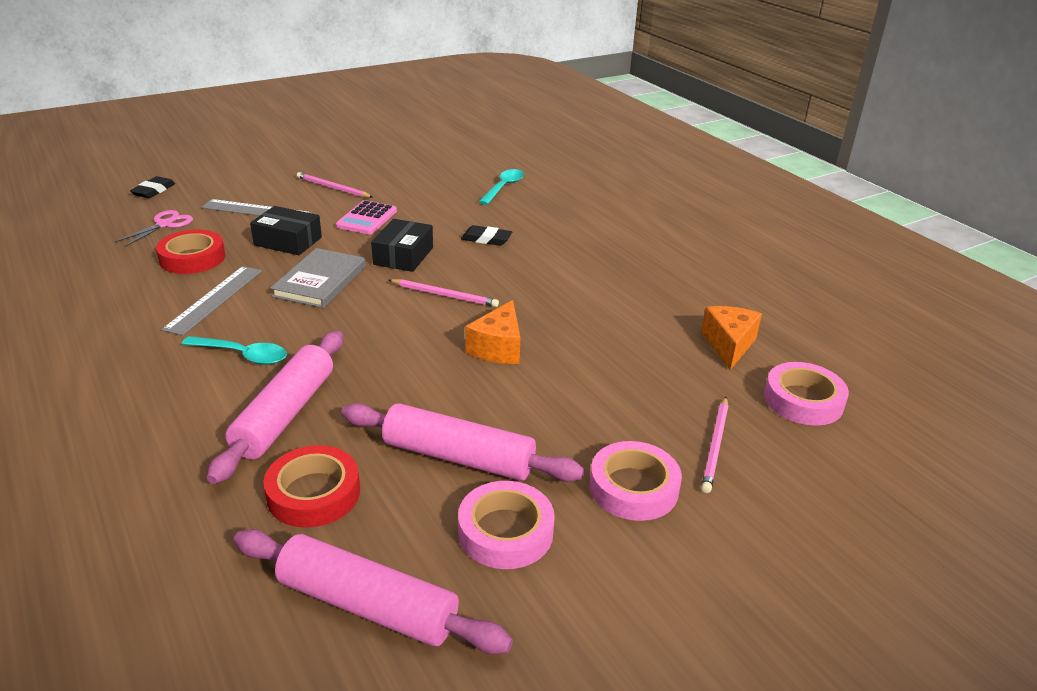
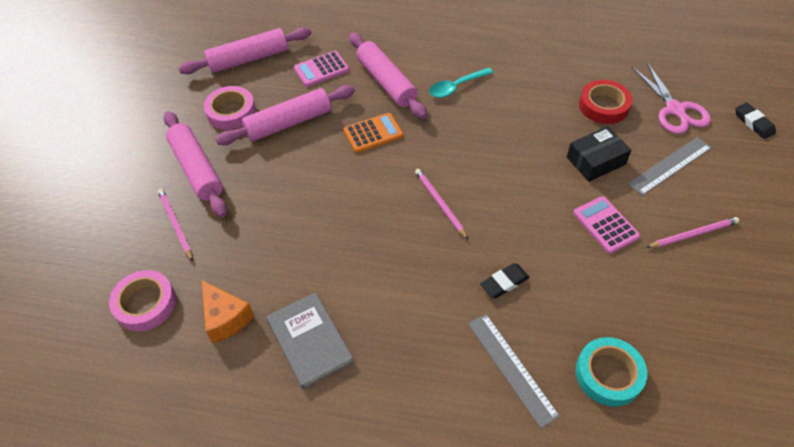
camera: 135 degrees right, 20 degrees up
(164, 224) = (675, 109): pink scissors -> pink scissors, size x1.51
(215, 299) = (533, 97): grey ruler -> grey ruler (511, 368)
(313, 493) = (321, 69): red tape -> pink calculator
(320, 281) = (516, 151): grey book -> grey book (309, 341)
(396, 378) = (373, 133): none -> orange calculator
(403, 256) = (518, 213): black box -> none
(445, 295) = (440, 203): pink pencil -> pink pencil turned 90 degrees clockwise
(498, 348) = (354, 192): orange cheese -> none
(503, 187) = (608, 374): turquoise spoon -> turquoise tape
(633, 487) = (197, 169): pink tape -> pink rolling pin

